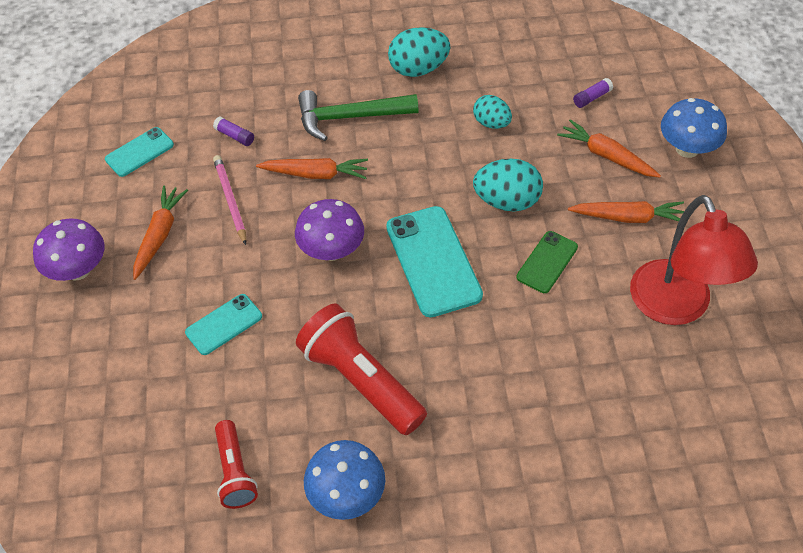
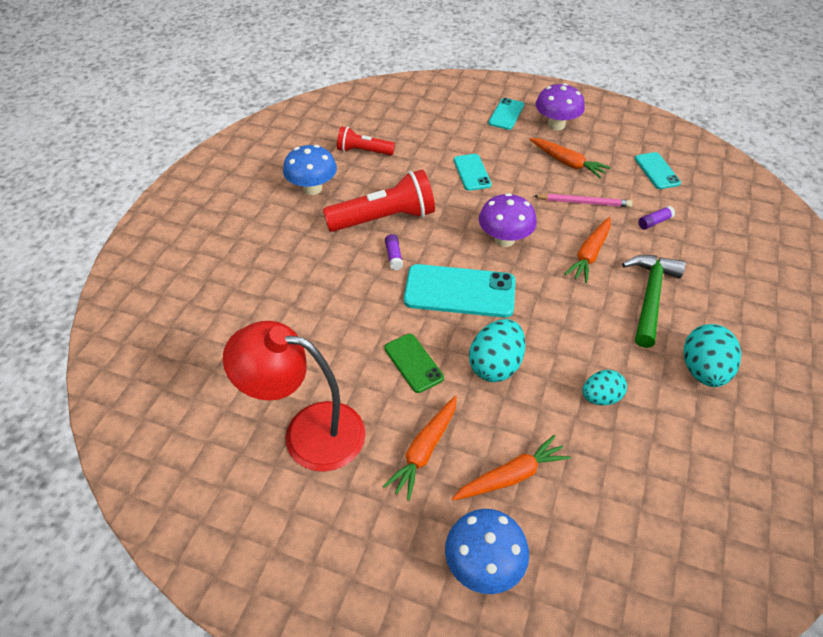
camera: 115 degrees right, 5 degrees down
(72, 333) = (506, 114): none -> turquoise phone
(592, 98) = (603, 509): purple glue stick -> purple glue stick (394, 256)

